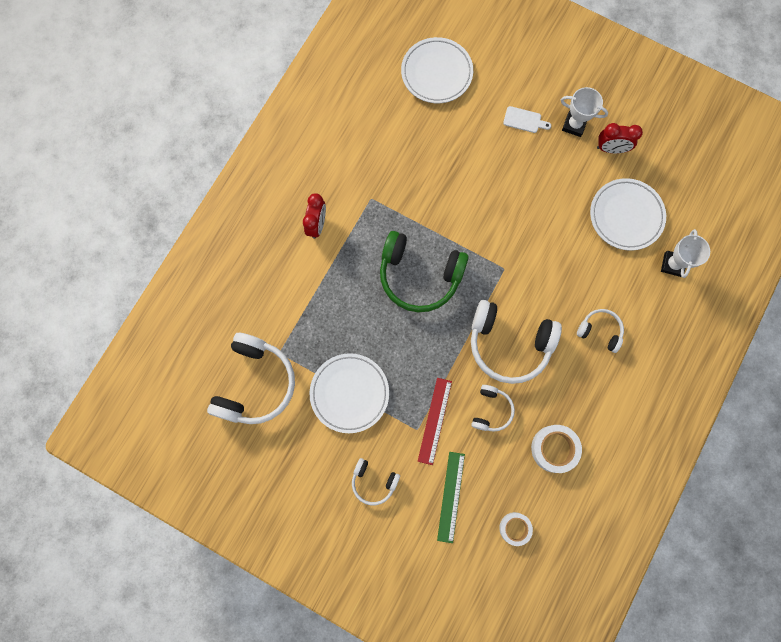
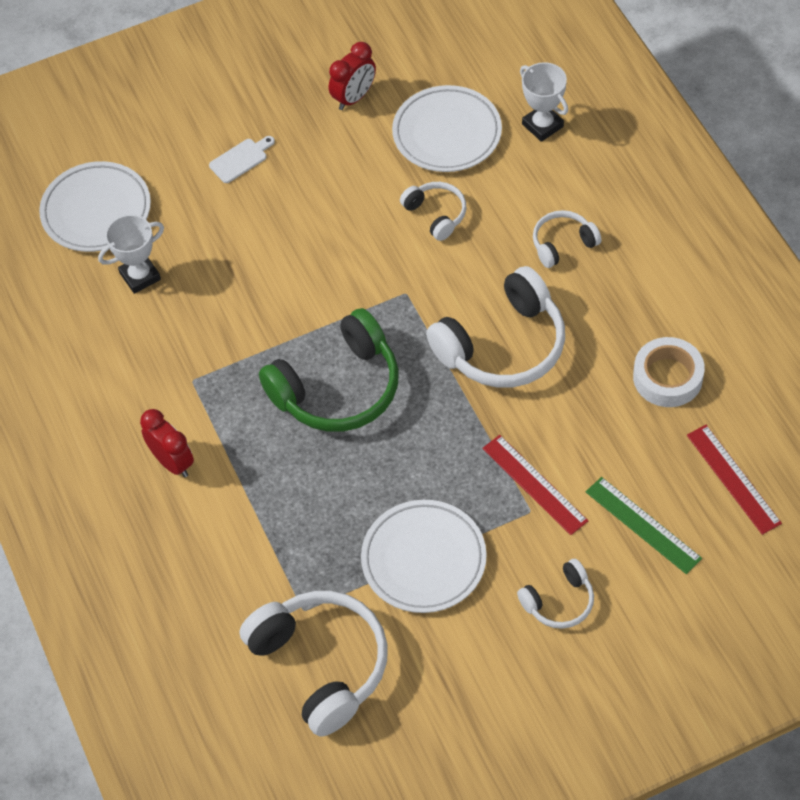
camera: 50 degrees left, 20 degrees down
(491, 410) = (569, 415): white headphones -> white headphones (436, 214)
(515, 528) = (733, 479): white tape -> red ruler
(574, 125) = (292, 115): white trophy -> white trophy (140, 276)

